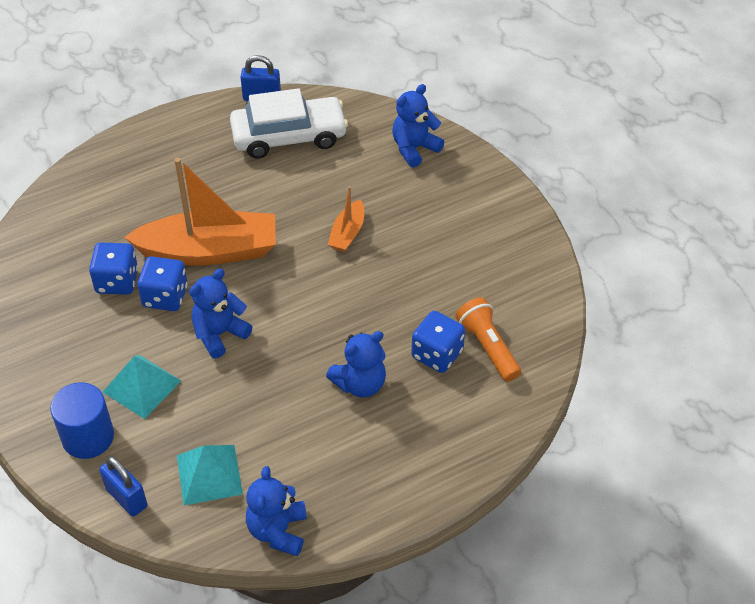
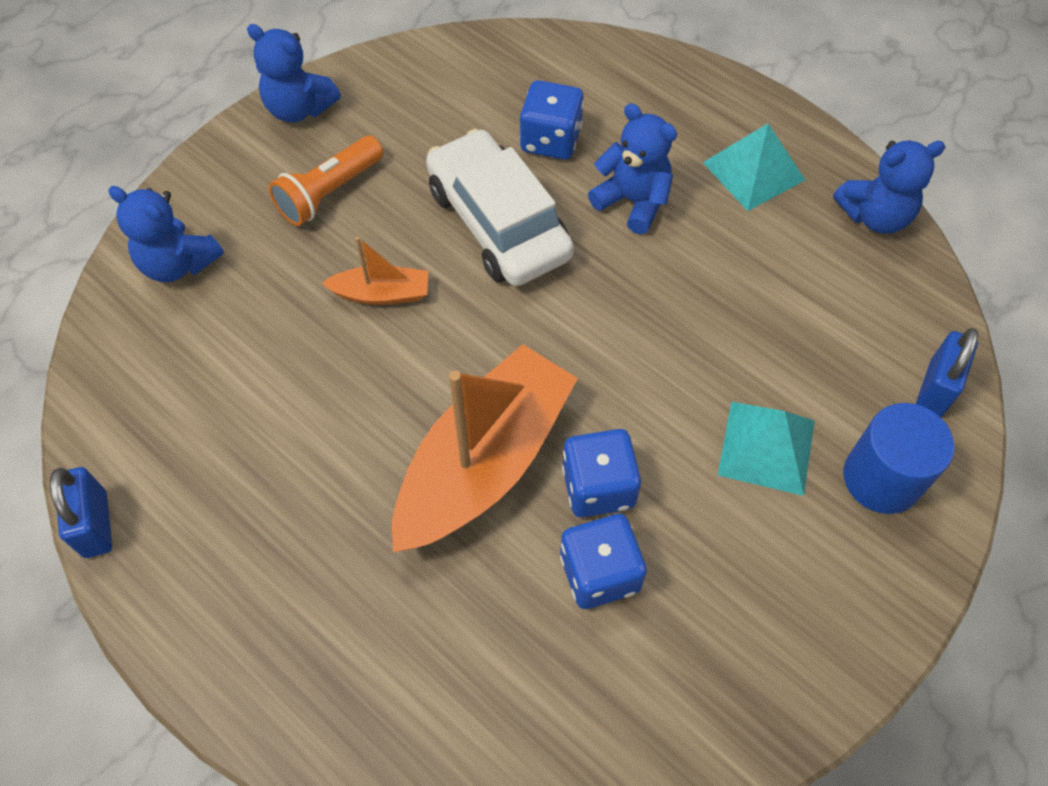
camera: 110 degrees left, 10 degrees up
(209, 251) = (484, 463): orange boat -> orange boat turned 60 degrees clockwise
(209, 474) = (848, 311): turquoise pyramid -> turquoise pyramid (753, 171)
(219, 334) = (632, 386): blue teddy bear -> blue teddy bear (299, 108)
(289, 136) = (190, 443): white car -> white car (498, 222)
(487, 347) = (517, 96): orange flashlight -> orange flashlight (329, 193)

